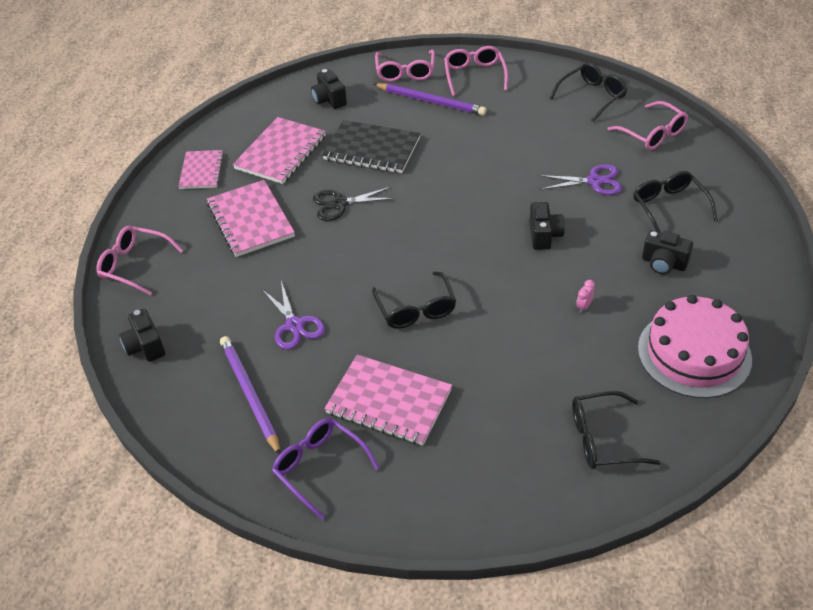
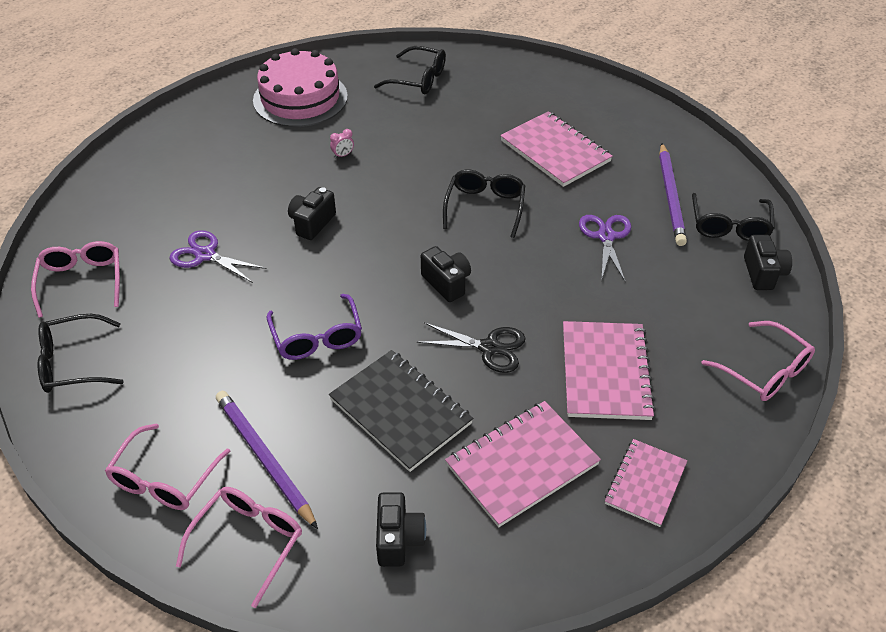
camera: 155 degrees left, 0 degrees up
(320, 468) = (632, 131): purple glasses -> purple glasses (317, 336)
(663, 263) = (242, 160): black camera -> black camera (447, 283)
(669, 207) = (174, 201): black glasses -> black glasses (729, 225)

